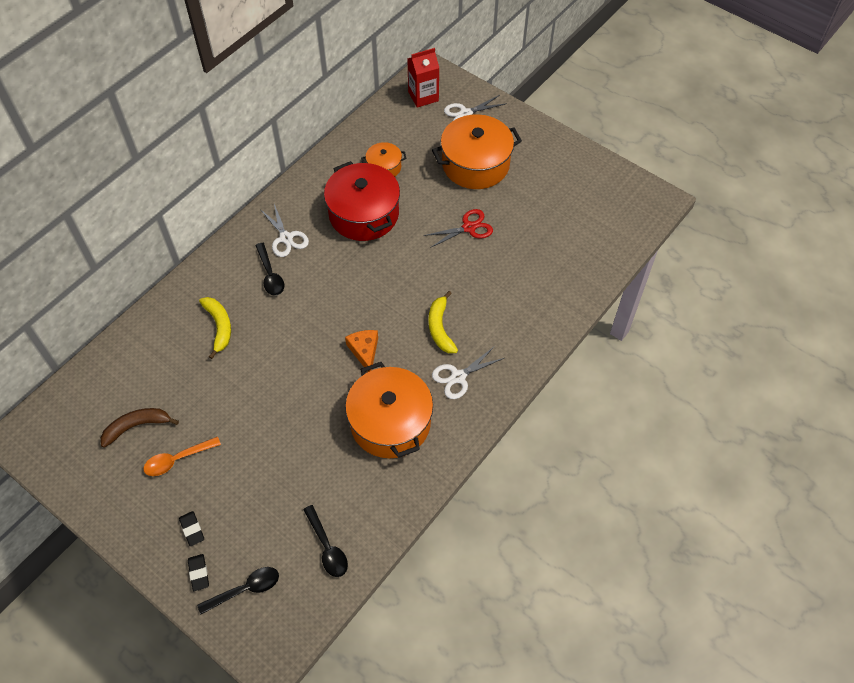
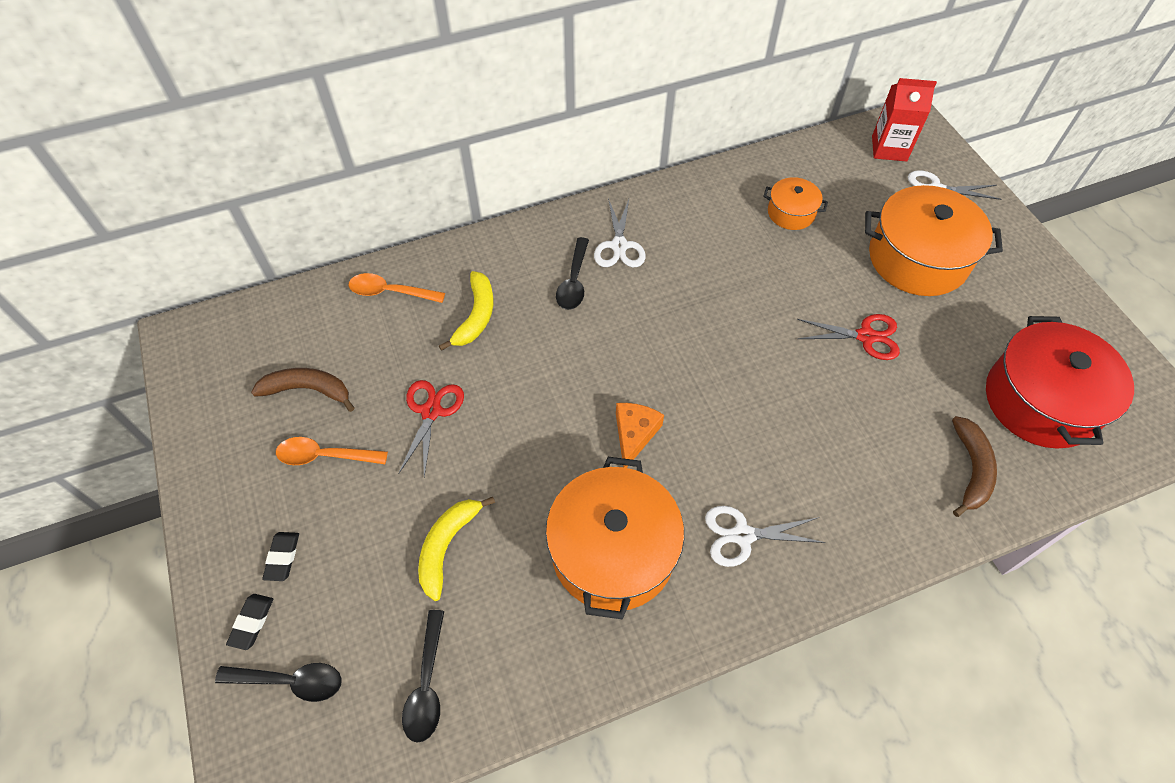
camera: 30 degrees right, 0 degrees up
(149, 338) = (390, 292): none -> orange spoon
(229, 399) = (431, 411): none -> red scissors
(364, 214) = (732, 259): red pot -> red pot (1040, 401)
(440, 328) = (754, 453): yellow banana -> yellow banana (447, 547)
(562, 278) = (971, 469): none -> brown banana

